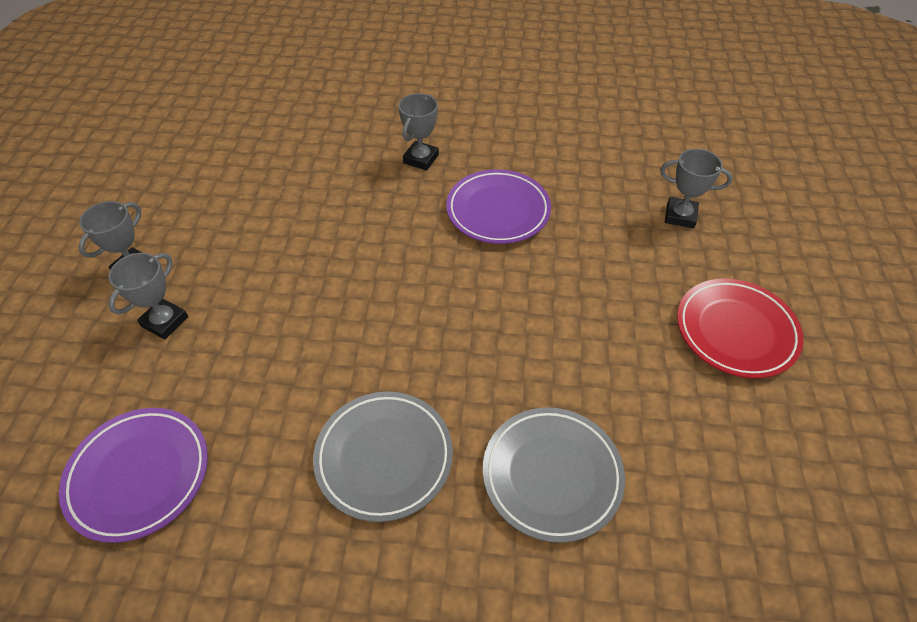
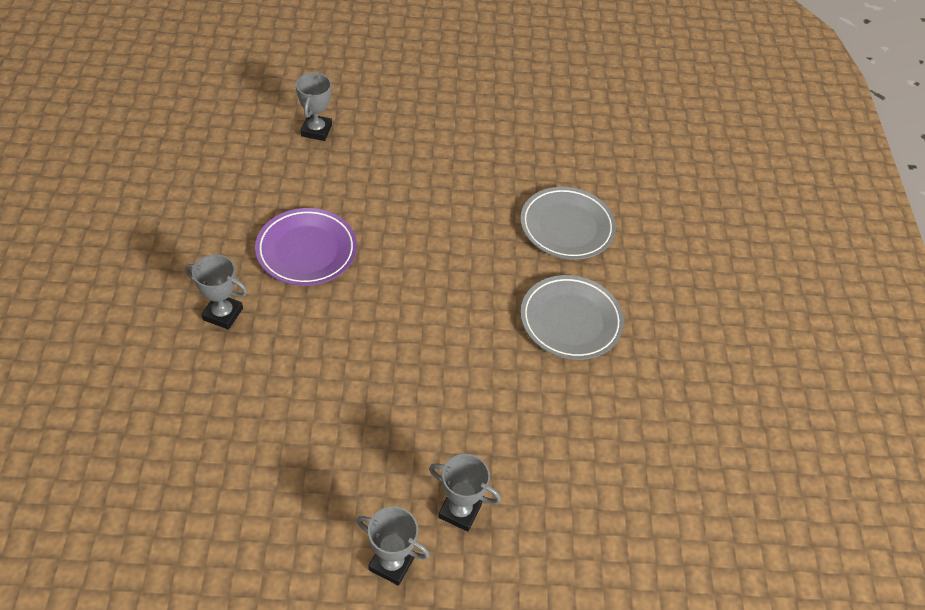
camera: 100 degrees left, 0 degrees up
(139, 475) = (616, 484): purple plate -> none
(735, 331) = (437, 119): red plate -> none

